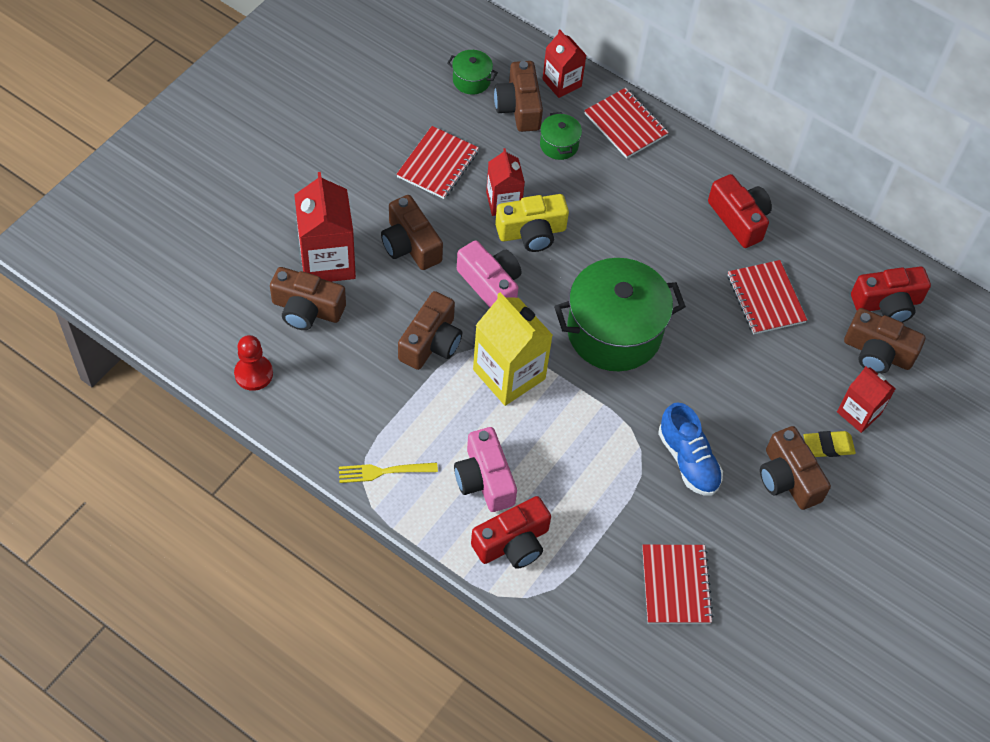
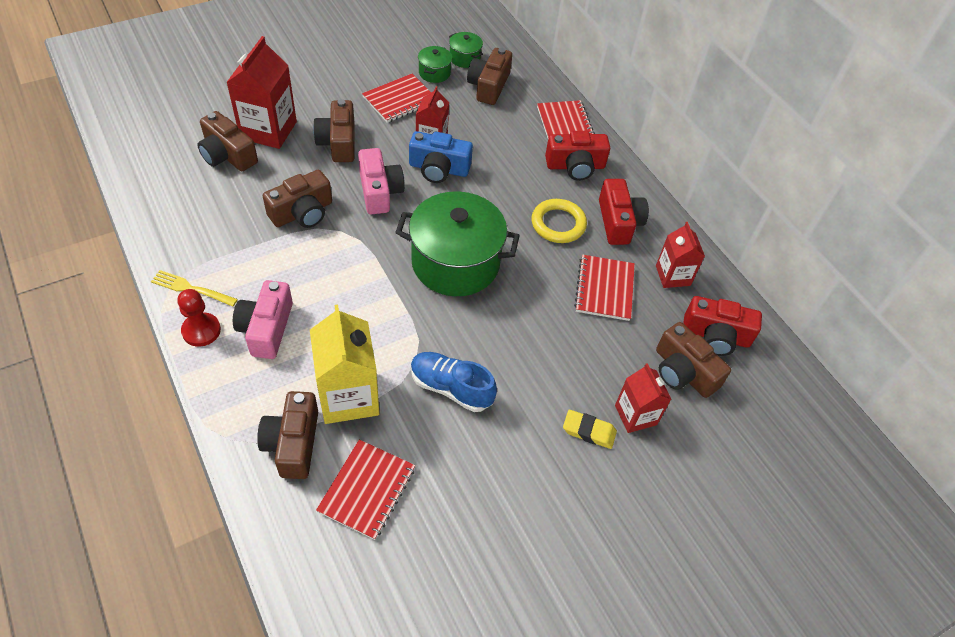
camera: 25 degrees right, 5 degrees down
(253, 374) = (153, 181): red pawn -> red pawn (201, 330)
(509, 374) = (346, 259): yellow carton -> yellow carton (348, 396)
(512, 543) = (251, 388): red camera -> red camera (575, 166)
(531, 232) = (439, 168): yellow camera -> blue camera
(559, 145) = (502, 120): green pot -> green pot (434, 73)
(562, 83) = (533, 82): red carton -> red carton (673, 275)
(684, 246) = (558, 224): none -> yellow ring
(688, 460) = (451, 388): blue shoe -> blue shoe turned 120 degrees clockwise
(788, 478) = (533, 442): brown camera -> brown camera (293, 443)

